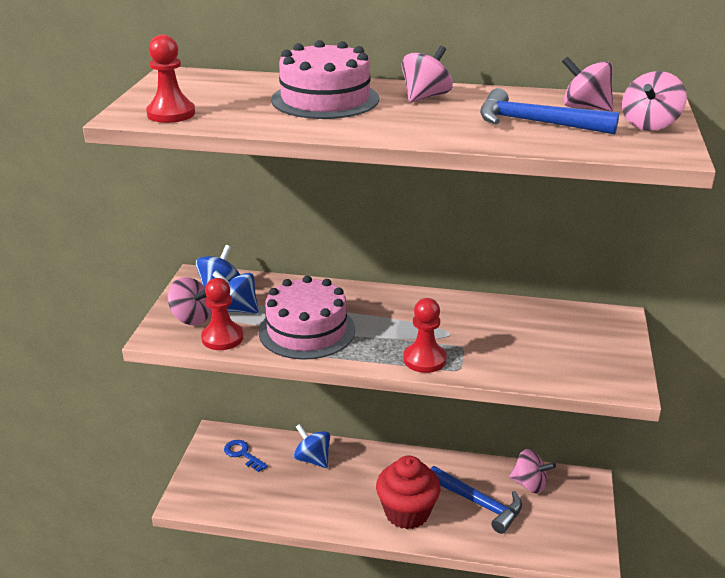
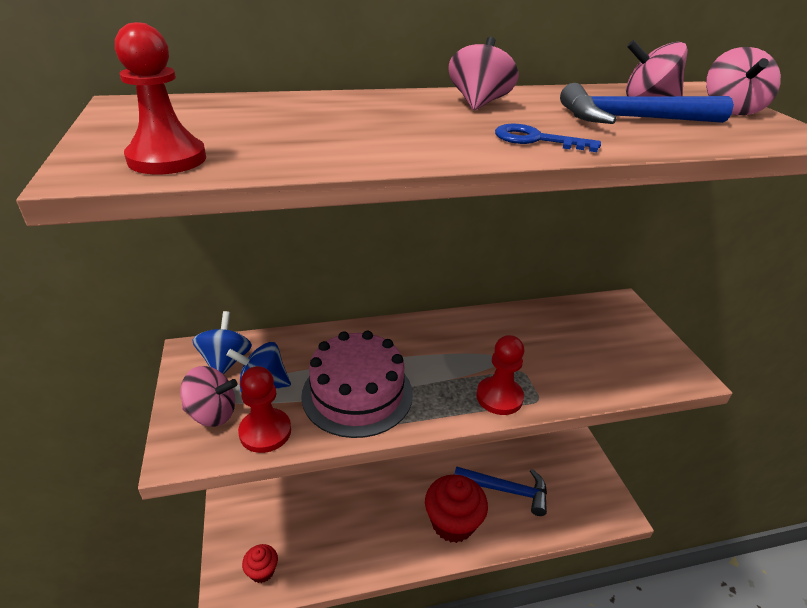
camera: 25 degrees left, 5 degrees up
(218, 495) = (262, 571): none -> red cupcake
(242, 454) = (267, 511): blue key -> blue key (536, 140)
(312, 459) = (339, 493): blue spinning top -> none
(325, 99) = (368, 117): pink cake -> none
(529, 484) = (534, 456): pink spinning top -> none

